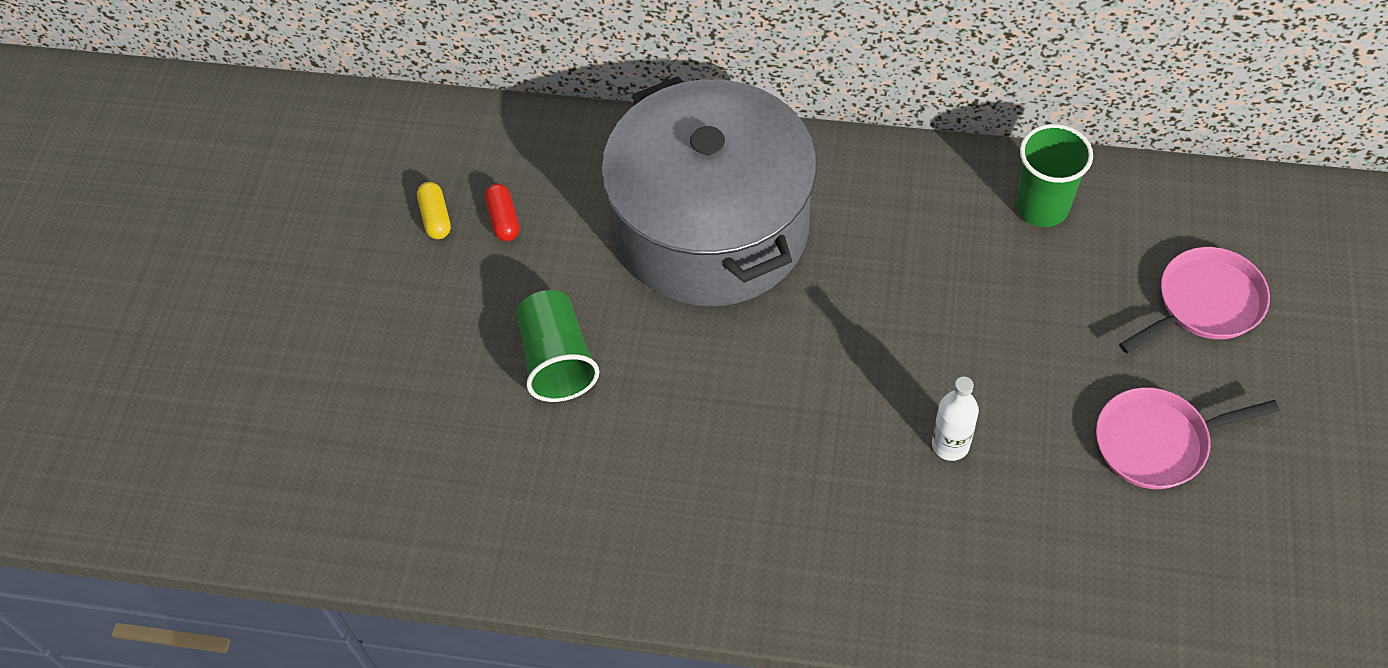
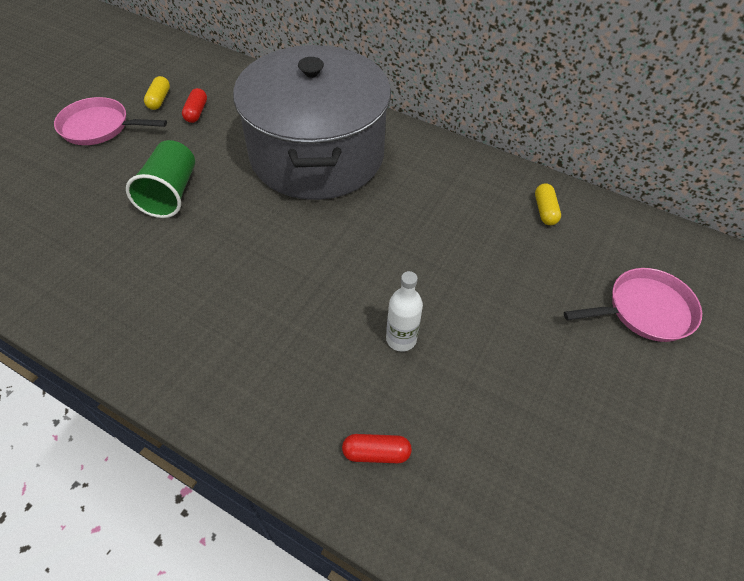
camera: 15 degrees right, 5 degrees down
(987, 580) = (376, 453): none -> red capsule
(1042, 207) = (545, 211): green cup -> yellow capsule
(1157, 442) = (567, 397): pink pan -> pink pan (99, 127)

